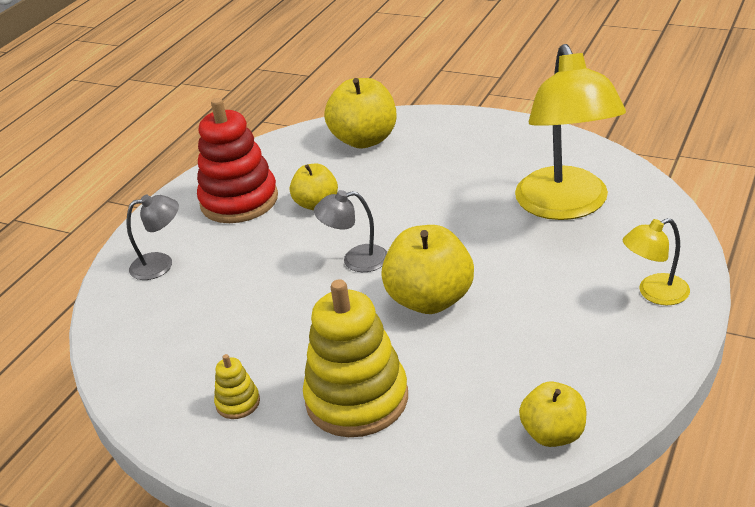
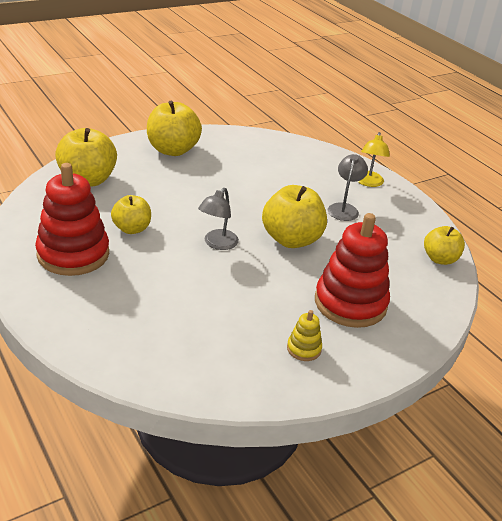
camera: 65 degrees left, 0 degrees up
(160, 264) = (97, 320): grey lamp -> grey lamp (344, 208)
(357, 399) = (350, 303): yellow stacking toy -> red stacking toy
(494, 144) = (172, 150): none -> yellow apple
(566, 206) = (266, 164): yellow lamp -> none

